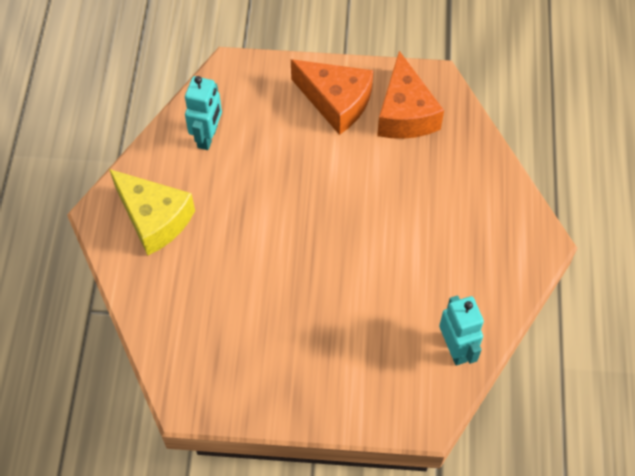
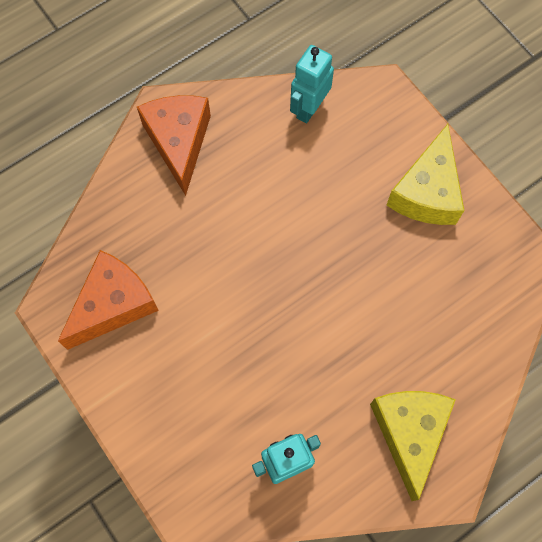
camera: 130 degrees left, 10 degrees up
(307, 376) = (427, 192): none -> yellow cheese
(336, 102) = (149, 376): orange cheese -> orange cheese (179, 142)

